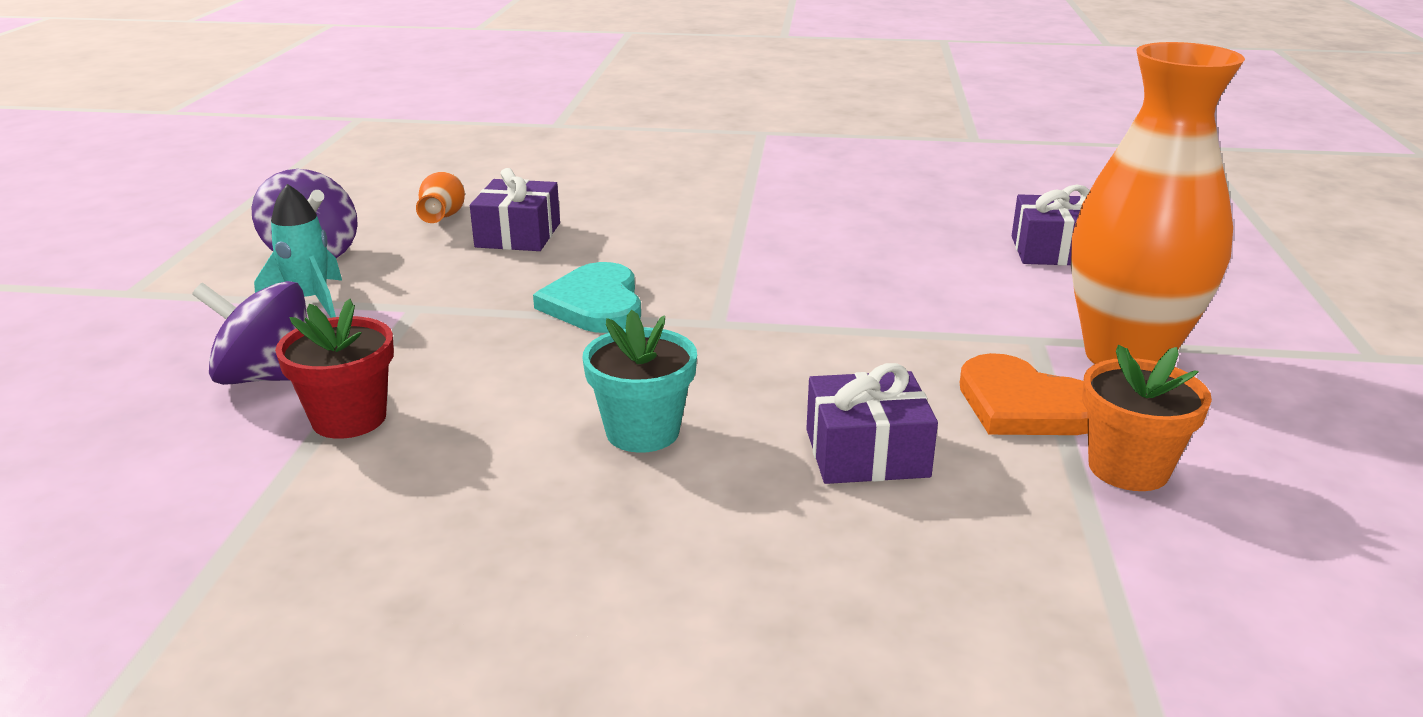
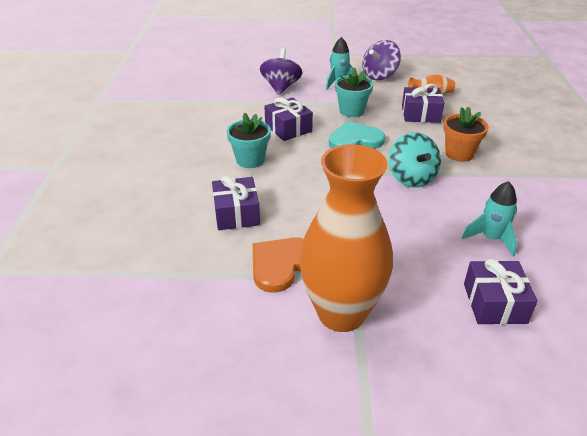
camera: 85 degrees right, 10 degrees up
(349, 419) = (255, 105): red flower pot -> none
(464, 297) = (352, 111): none -> turquoise flower pot
(507, 376) = (288, 128): none -> purple gift
(746, 267) = (411, 178): none -> turquoise spinning top
(914, 233) = (491, 238): none -> turquoise rocket
(1128, 468) = (224, 293): orange flower pot -> orange flower pot (459, 154)

